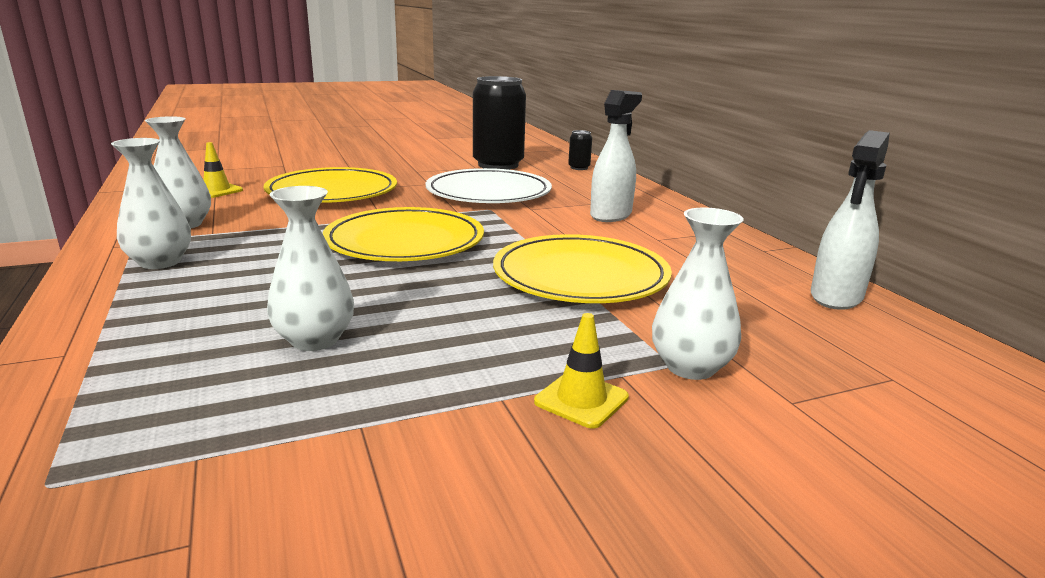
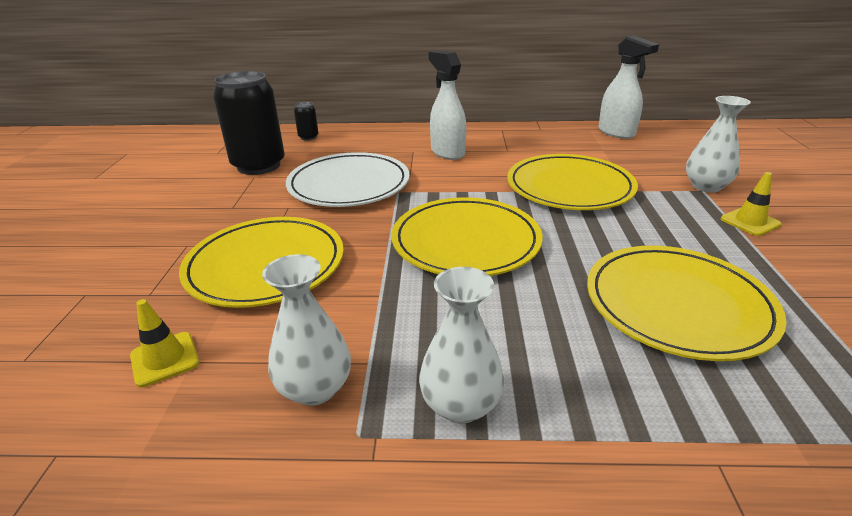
camera: 65 degrees left, 10 degrees up
(315, 340) = (677, 305): white vase -> yellow plate

